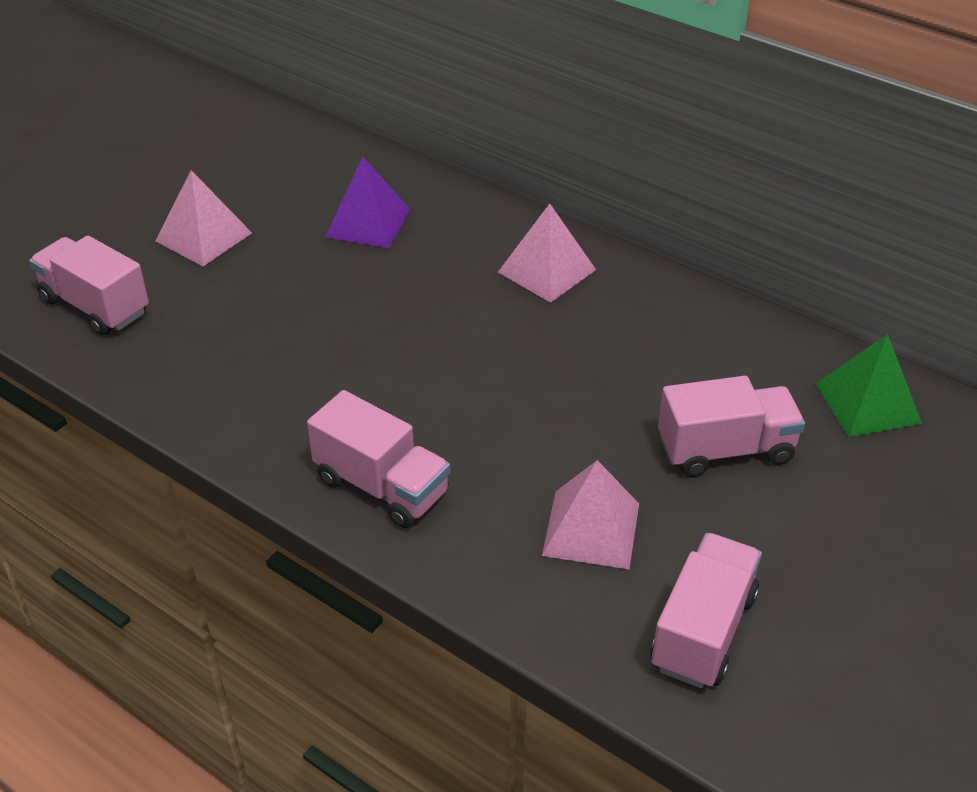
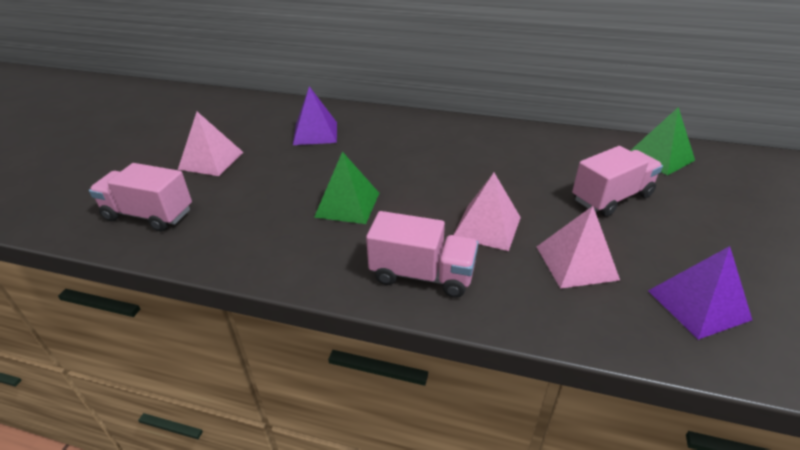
camera: 20 degrees left, 5 degrees down
(347, 358) = (347, 204): none -> green pyramid
(546, 270) = (437, 134): pink pyramid -> pink pyramid (487, 227)
(703, 631) = (698, 305): pink truck -> purple pyramid

